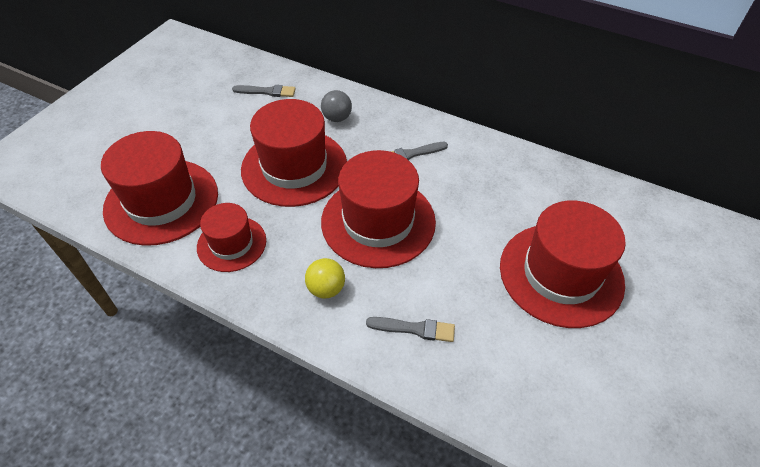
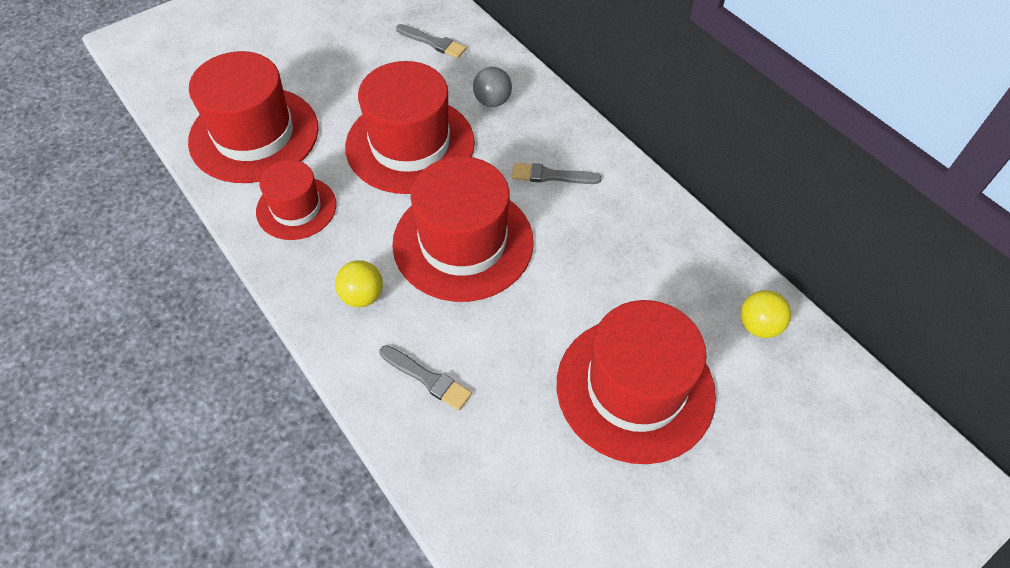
camera: 25 degrees right, 5 degrees up
(608, 202) = (758, 326): none -> yellow ball

